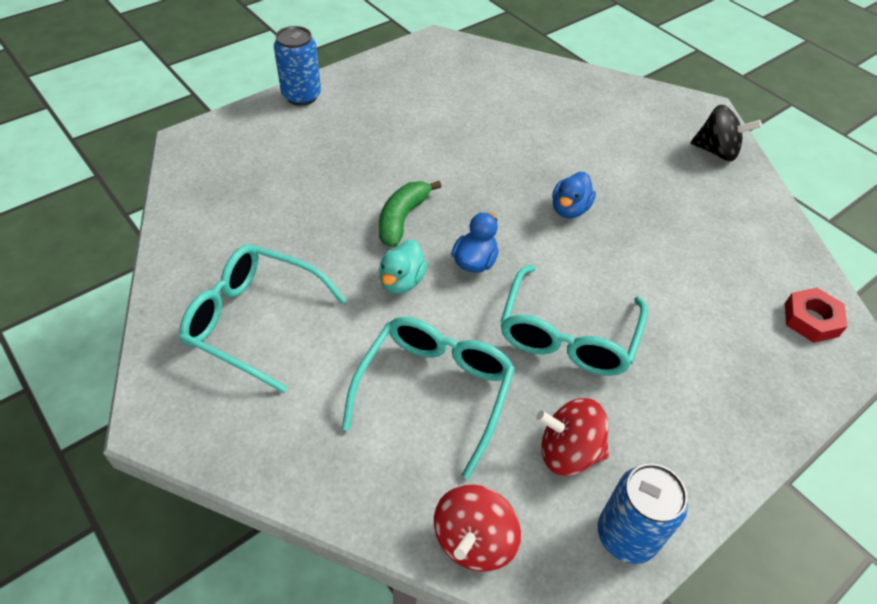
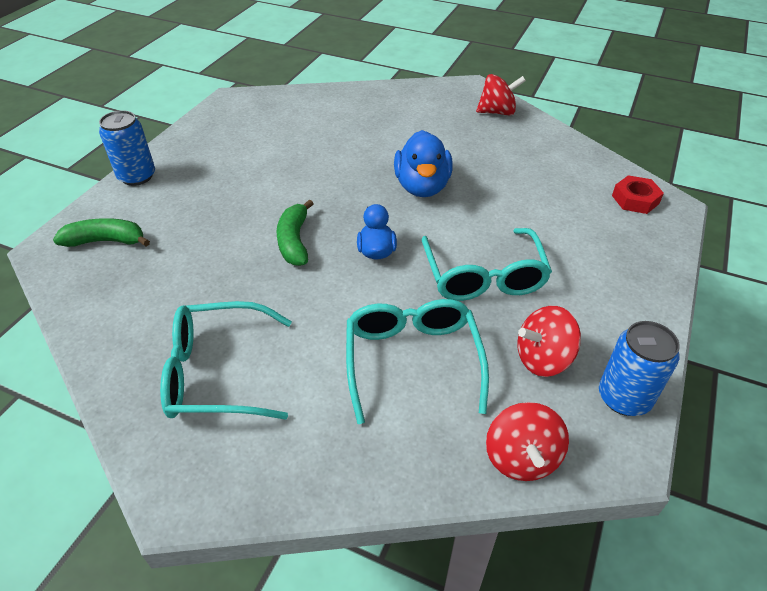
camera: 25 degrees left, 5 degrees down
(238, 152) = (106, 241): none -> green banana
(401, 281) = (327, 289): turquoise duck -> none
(569, 209) = (422, 187): blue duck -> blue duck, size x1.64
(716, 151) = (497, 112): black spinning top -> red spinning top

